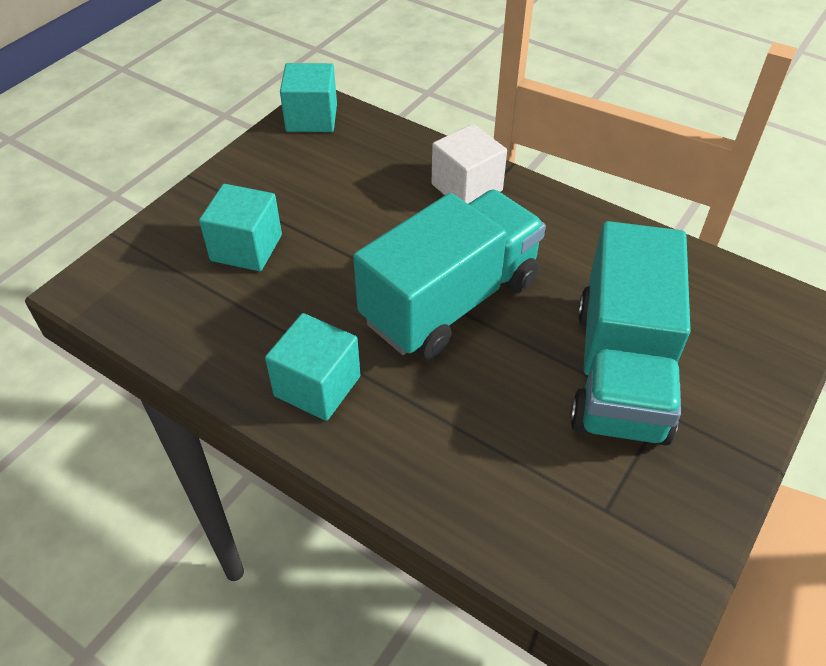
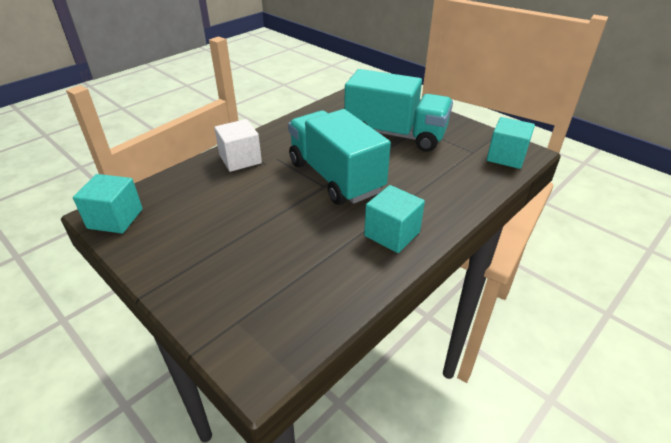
camera: 80 degrees left, 10 degrees down
(246, 248) = (252, 262): turquoise cube -> turquoise cube (506, 157)

